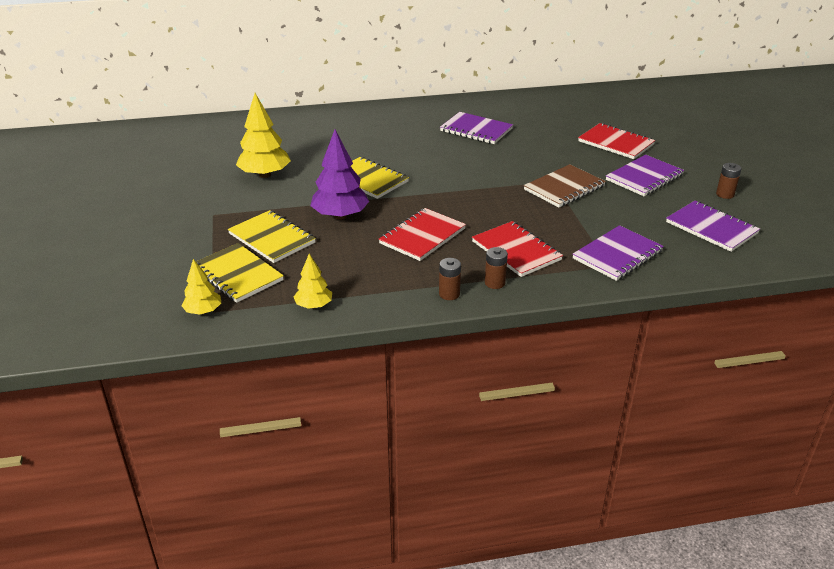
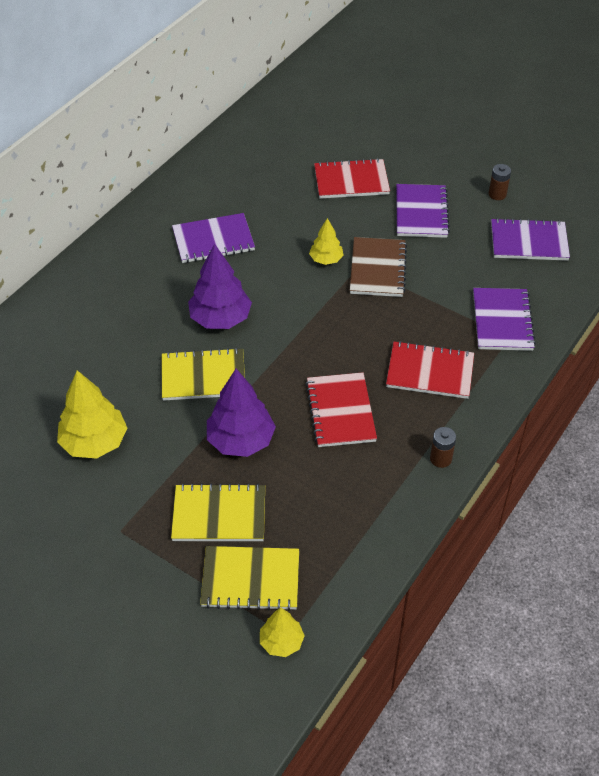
camera: 45 degrees left, 15 degrees up
(314, 305) = (359, 557): yellow tree -> yellow tree (326, 259)
(421, 162) = (220, 318): none -> purple tree
(494, 283) = (457, 420): brown battery -> none

